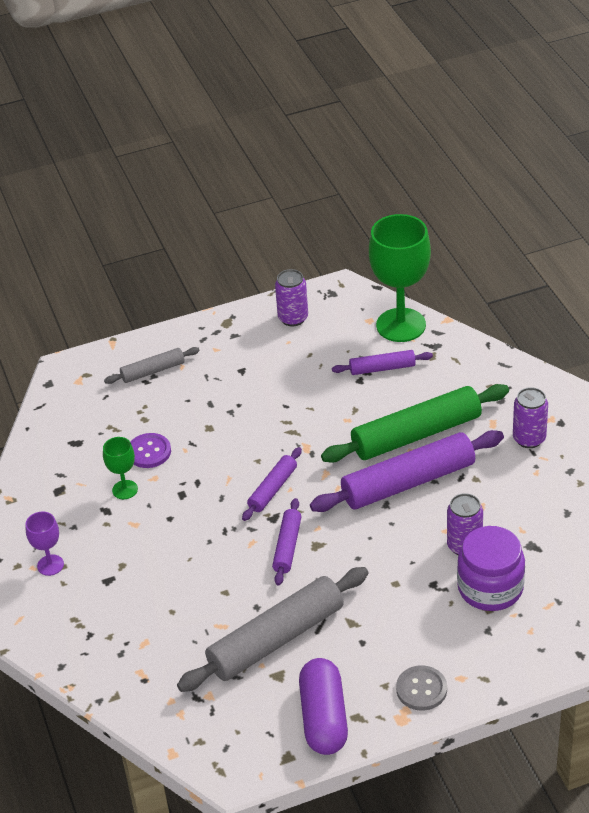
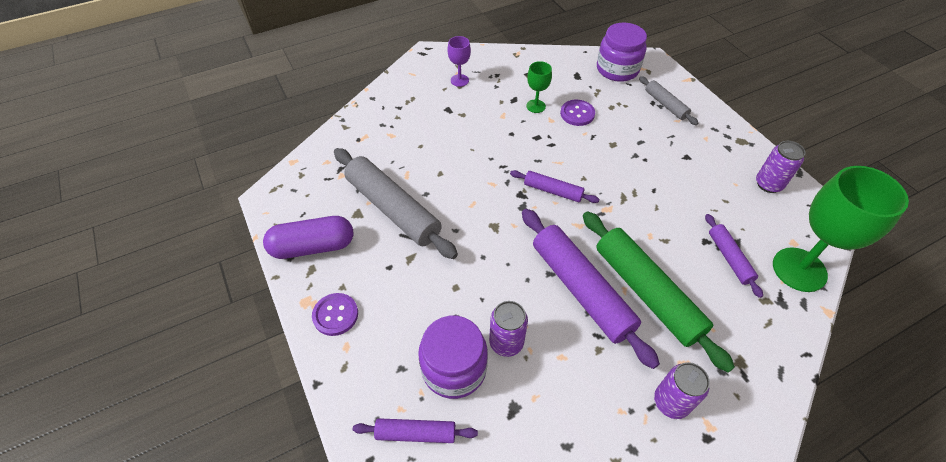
camera: 80 degrees right, 10 degrees up
(74, 402) = (617, 69): none -> purple jar
(287, 547) = (490, 206): purple rolling pin -> purple rolling pin (416, 433)
(421, 689) = (335, 315): grey button -> purple button

